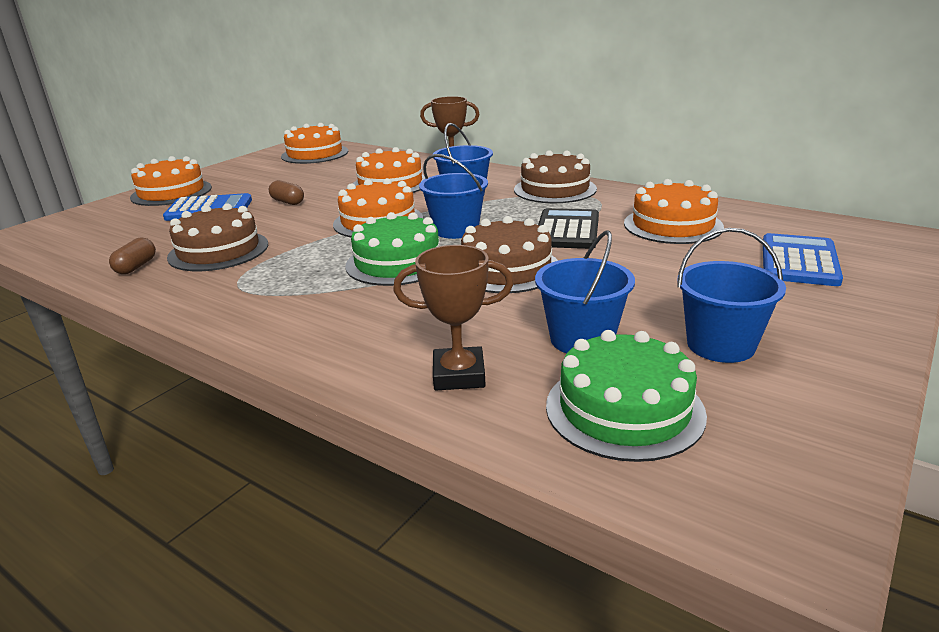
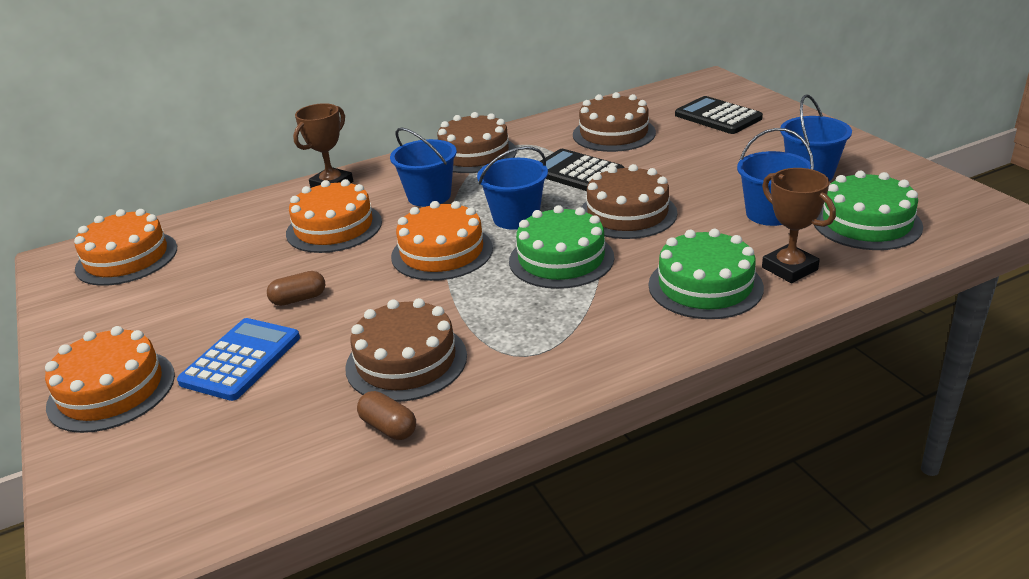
camera: 60 degrees left, 5 degrees up
(389, 335) = (705, 286): none -> green cake
(459, 375) = (789, 268): brown trophy -> brown trophy turned 60 degrees counterclockwise
(672, 225) = (614, 133): orange cake -> brown cake
(799, 261) = (718, 117): blue calculator -> black calculator

